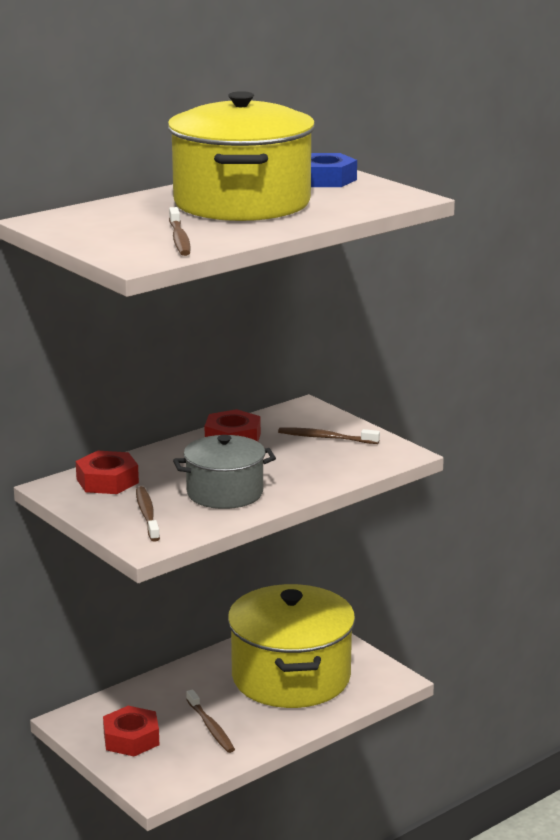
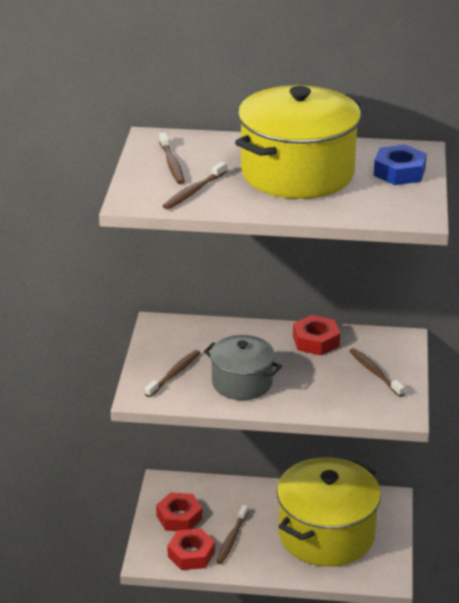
camera: 45 degrees right, 10 degrees up
(107, 481) = (192, 335): red nut -> red nut (191, 554)
(109, 230) = (172, 164): none -> brown toothbrush

